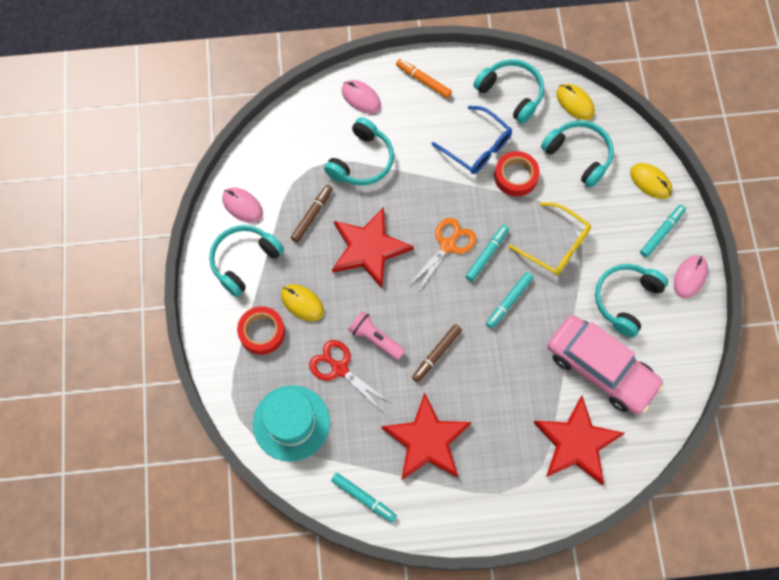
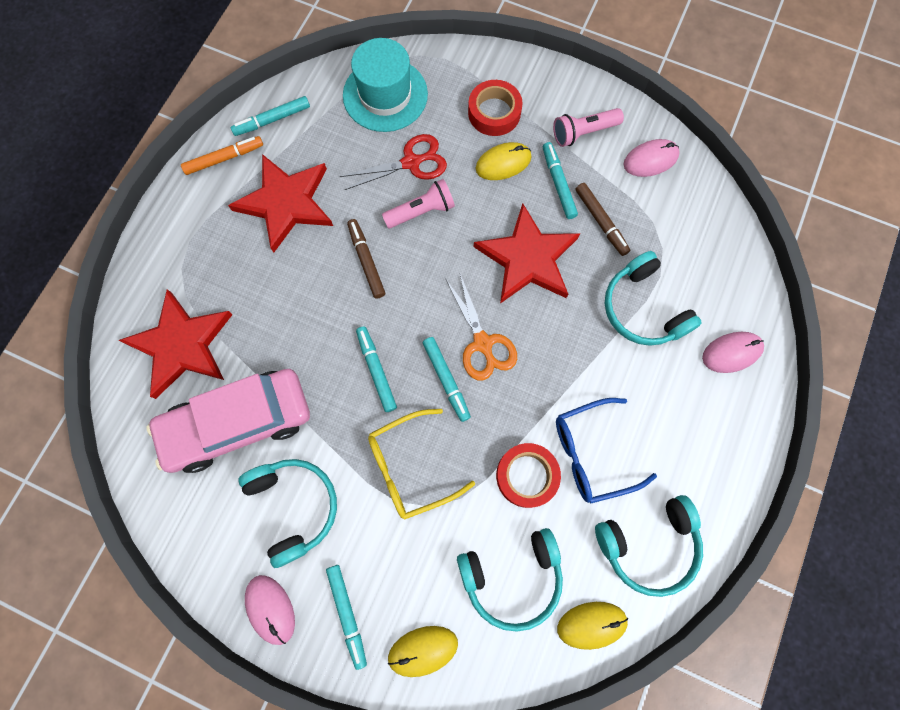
camera: 120 degrees right, 5 degrees up
(244, 261) = (583, 132): turquoise headphones -> pink flashlight
(297, 257) = (558, 183): none -> turquoise marker
(423, 80) = (722, 442): orange marker -> orange marker (224, 158)

